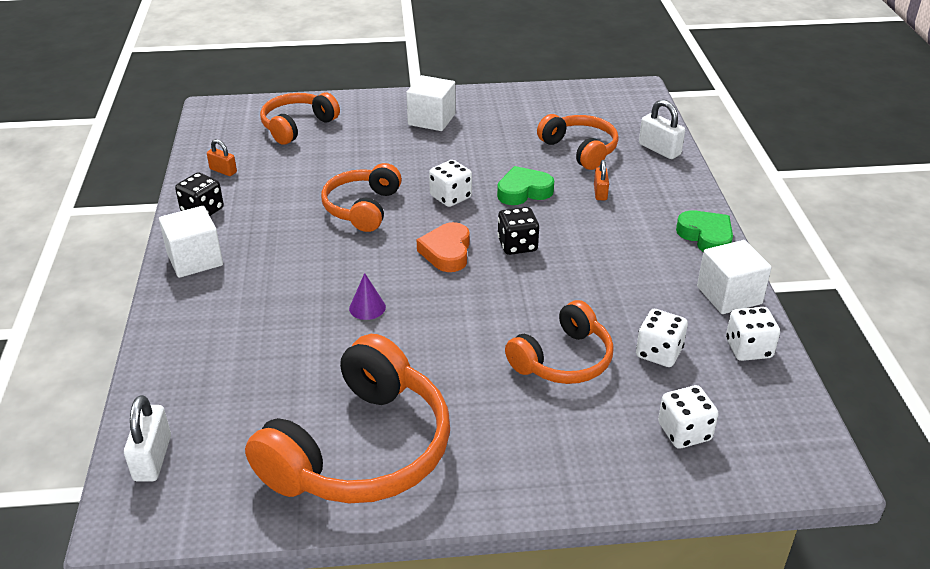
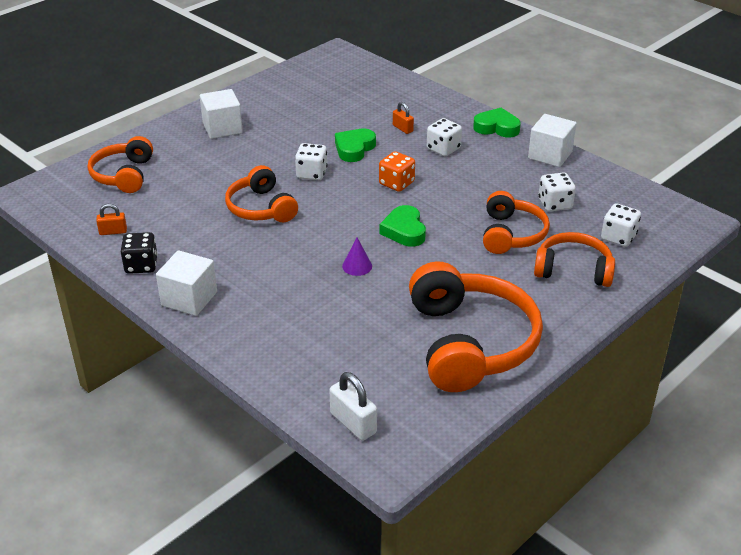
camera: 40 degrees left, 0 degrees up
(447, 252) = (359, 208): orange heart -> none
(459, 296) = (404, 231): none -> green heart
(517, 245) = (396, 183): black dice -> orange dice
(580, 149) = (353, 106): orange headphones -> orange headphones (573, 270)
(659, 149) = (402, 86): white padlock -> none
(748, 348) = (594, 178): white dice -> white dice (443, 149)

